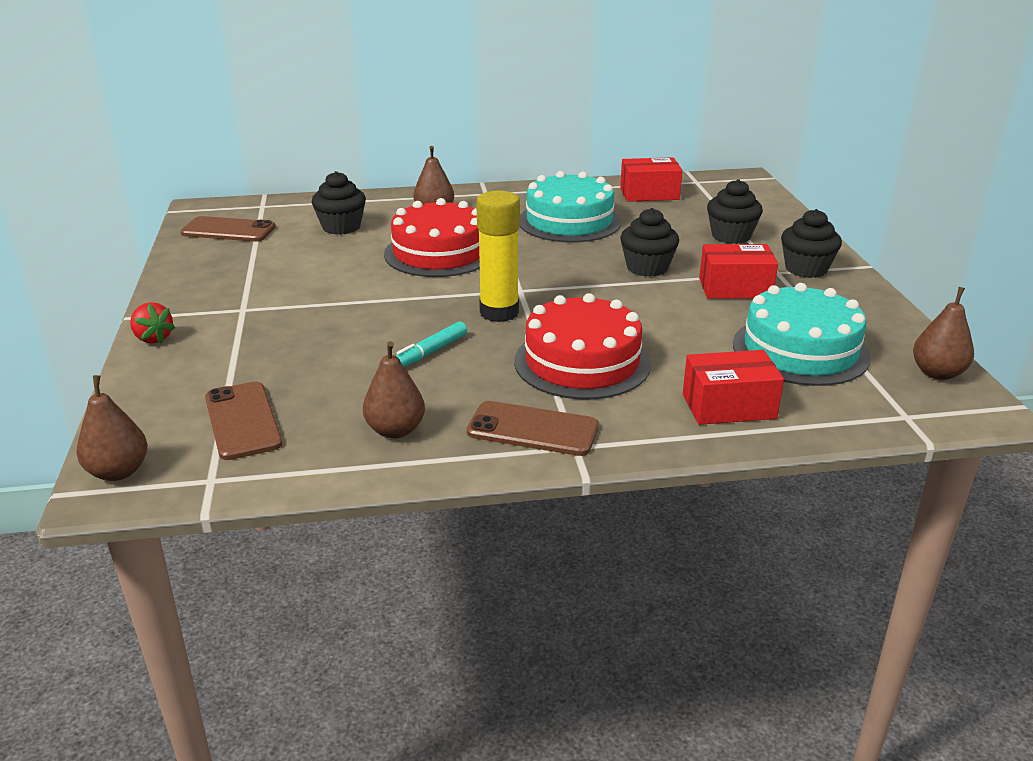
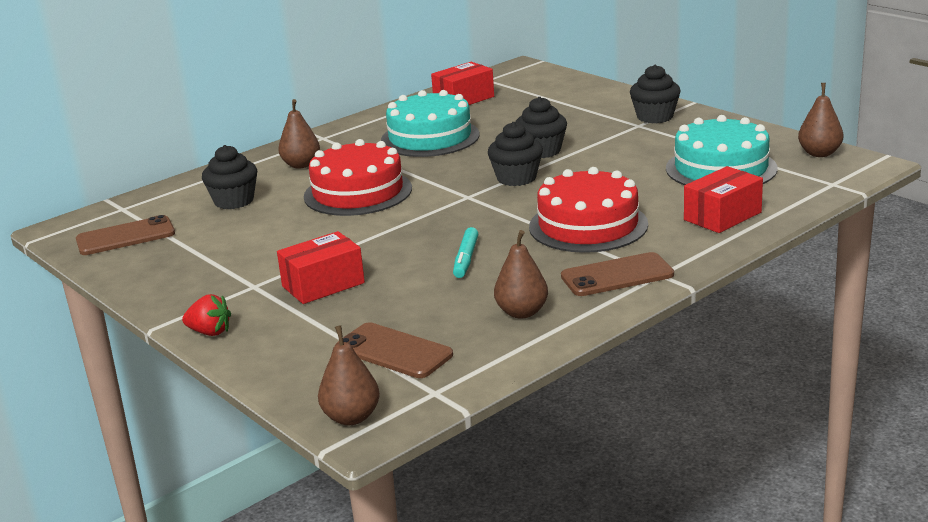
camera: 30 degrees left, 5 degrees down
(499, 312) = (476, 216): yellow glue stick -> none
(731, 236) = (571, 111): black cupcake -> black cupcake (516, 178)
(735, 288) = (624, 144): red box -> red box (323, 285)

